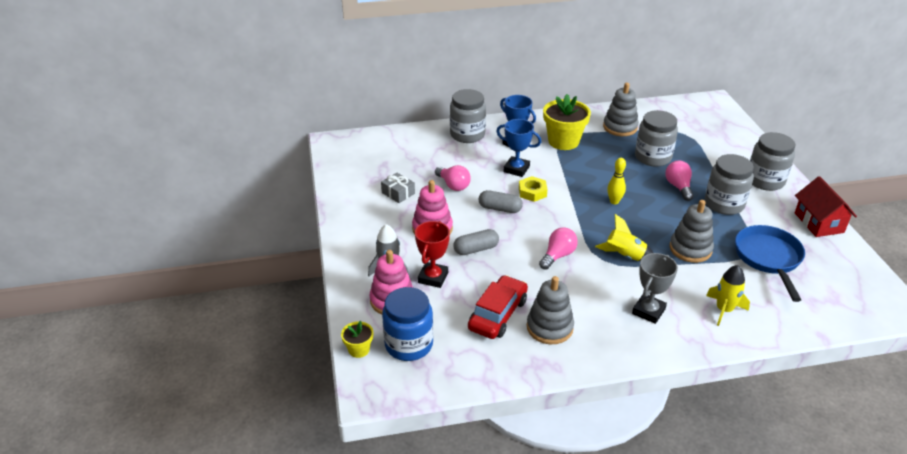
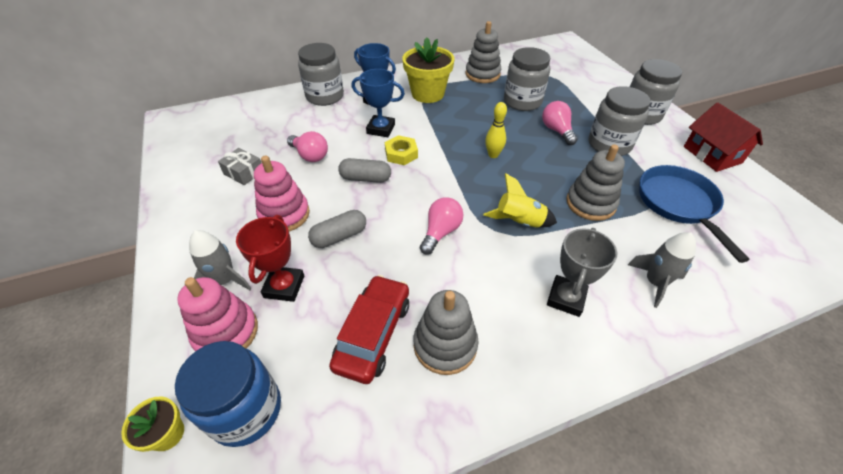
camera: 10 degrees left, 10 degrees up
(724, 310) = (655, 282): yellow rocket -> grey rocket

